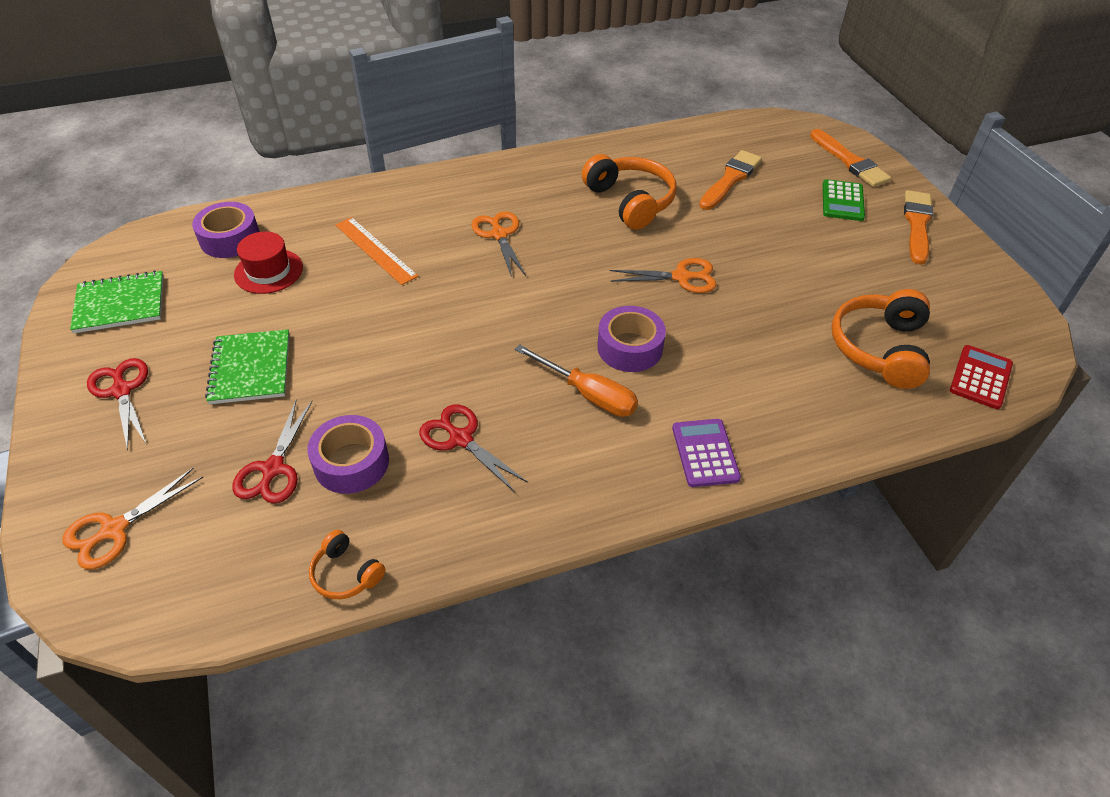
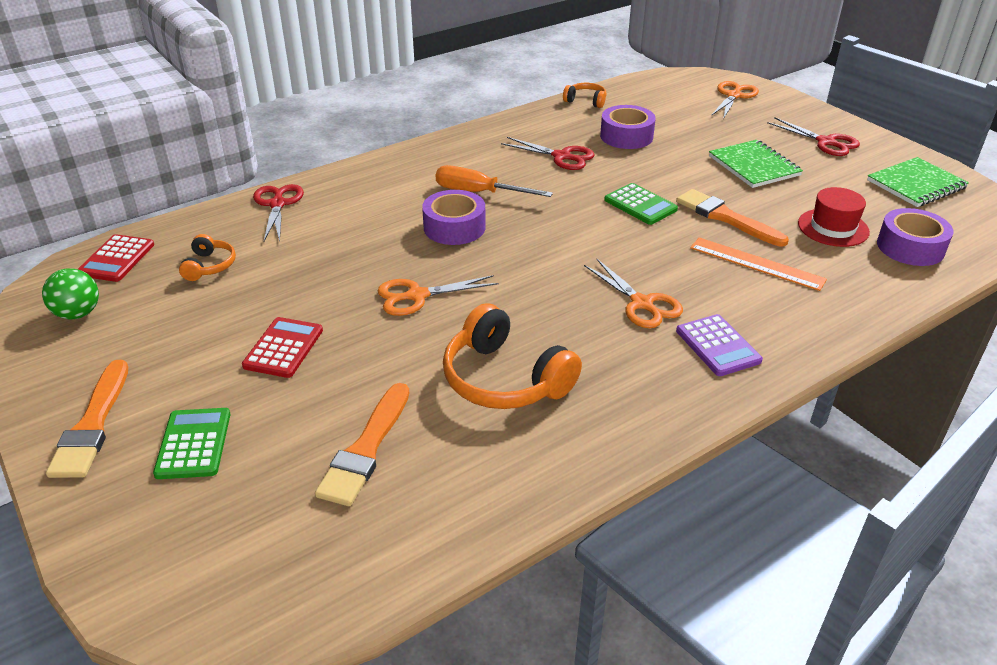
camera: 165 degrees right, 10 degrees down
(273, 469) = (673, 127): red scissors -> red scissors (277, 204)
(423, 337) = (640, 205): none -> green calculator
(705, 453) = (377, 176): purple calculator -> purple calculator (718, 346)
(793, 253) = (283, 348): none -> red calculator
(850, 161) = (153, 535): orange brush -> orange brush (726, 218)
(879, 348) = (209, 266): orange headphones -> orange headphones, size x0.52
(982, 318) = (78, 314): none -> green ball

